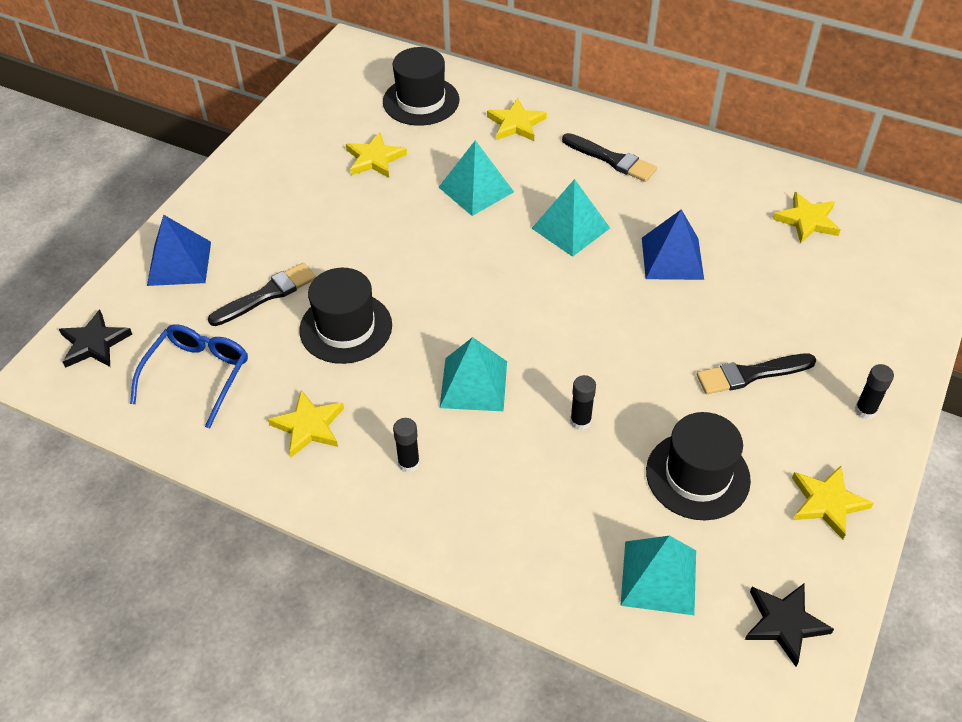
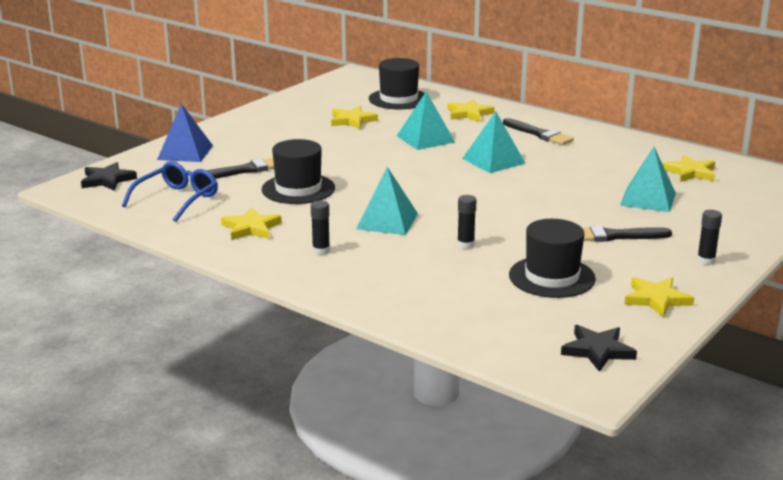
camera: 10 degrees right, 25 degrees down
(659, 577) = (500, 319): turquoise pyramid -> turquoise pyramid (648, 199)
(672, 258) = (570, 180): blue pyramid -> none

